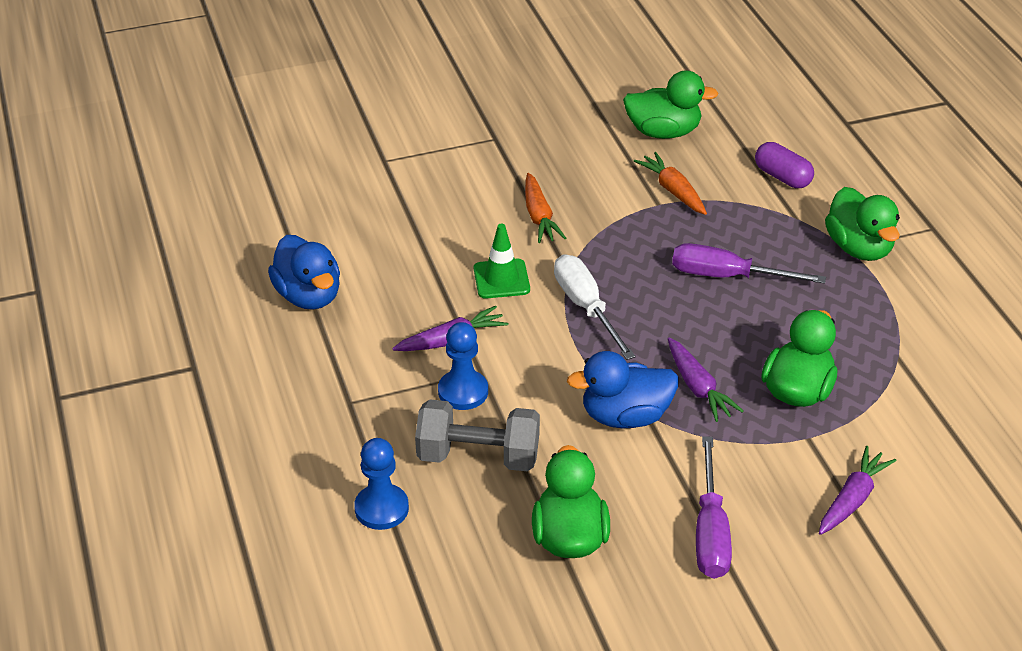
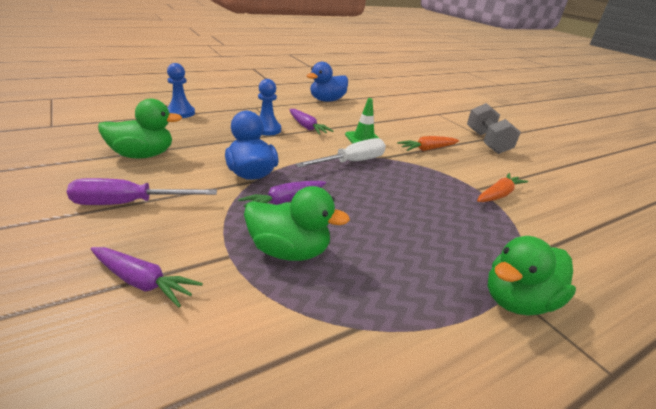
camera: 75 degrees right, 10 degrees down
(478, 456) = (215, 132): grey dumbbell -> grey dumbbell (486, 142)
(663, 132) = (561, 192): green duck -> none
(727, 276) = (418, 217): purple screwdriver -> none
(782, 177) = (574, 250): purple capsule -> none

